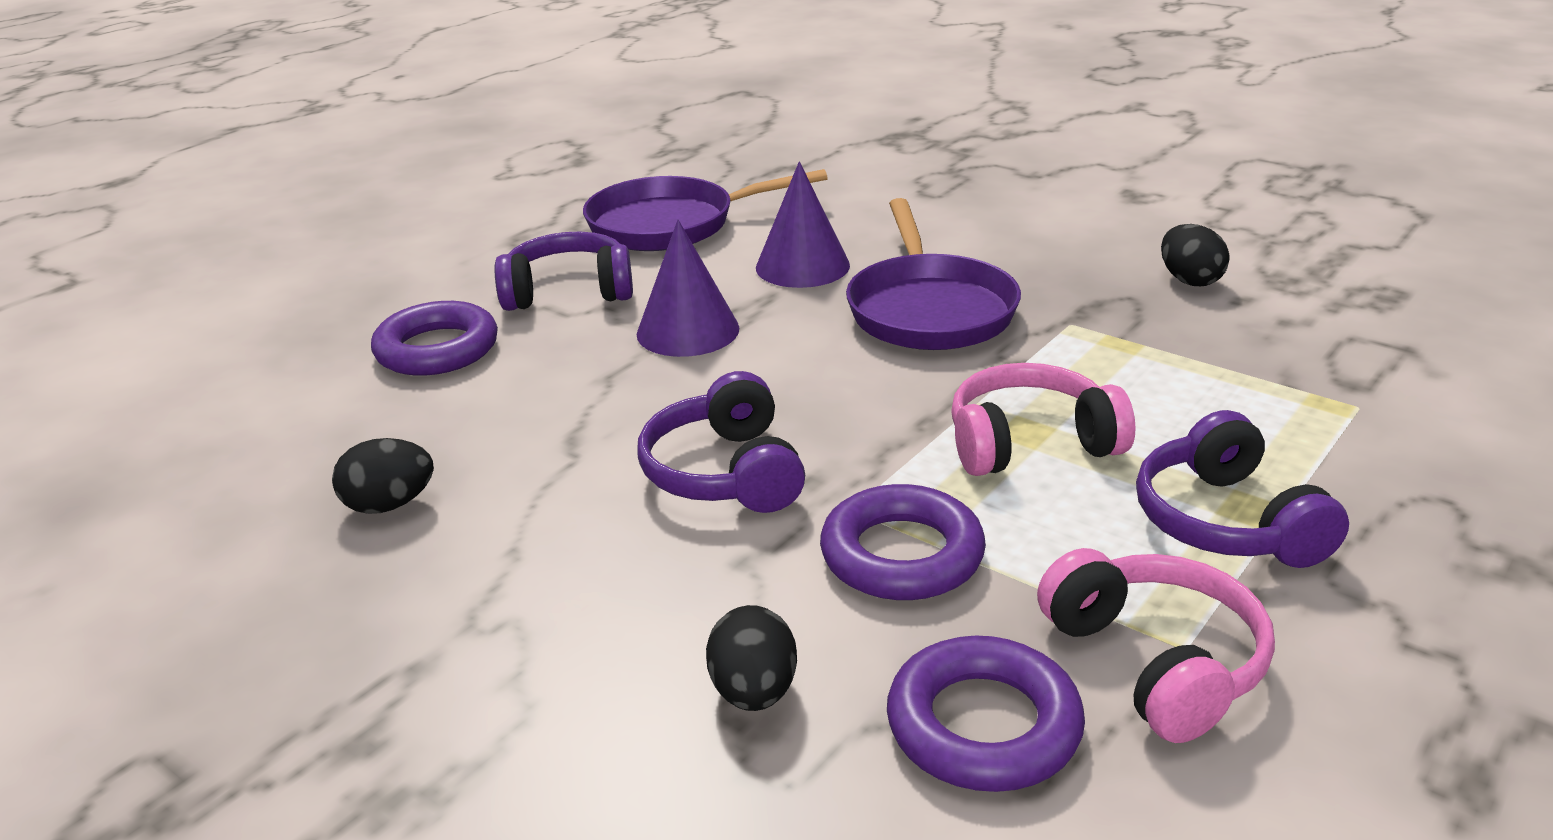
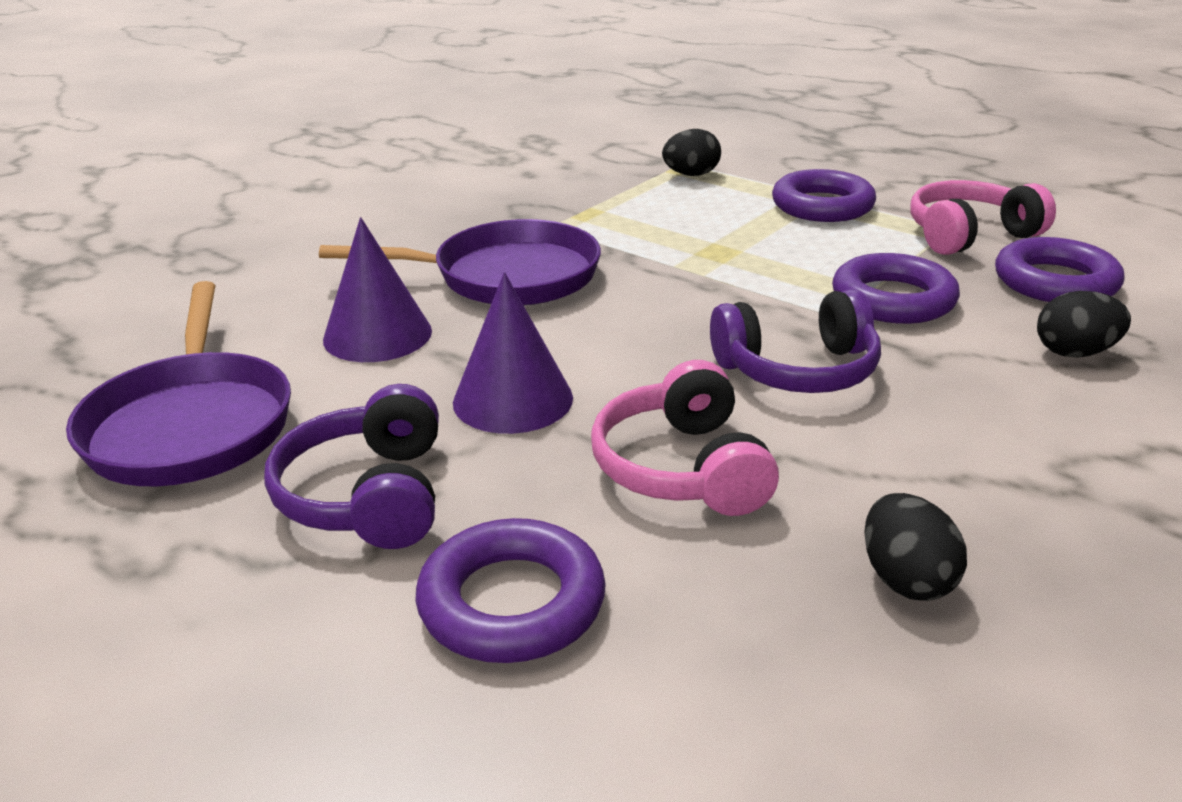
camera: 90 degrees left, 0 degrees up
(1030, 443) = (737, 251): pink headphones -> pink headphones (683, 468)
(1189, 280) = (490, 184): black egg -> black egg (691, 175)
(1227, 522) = (822, 206): purple headphones -> purple ring

